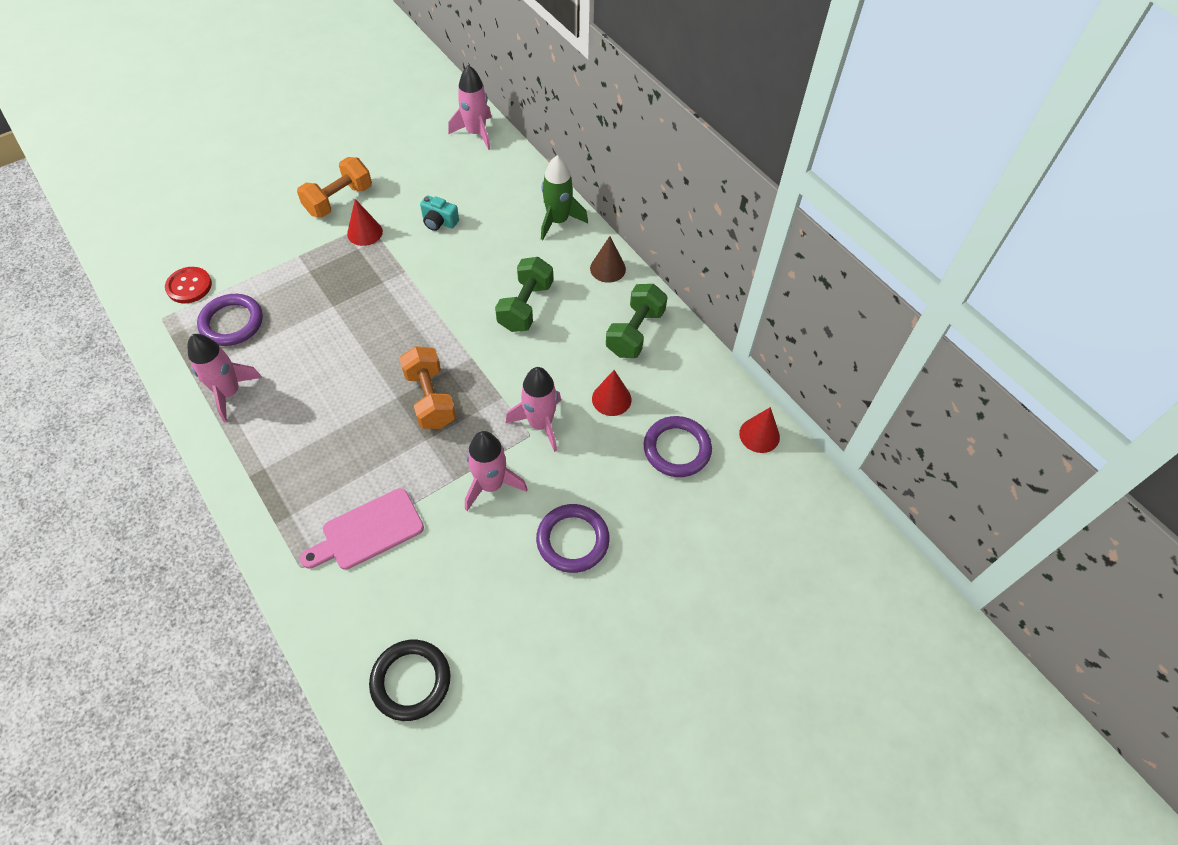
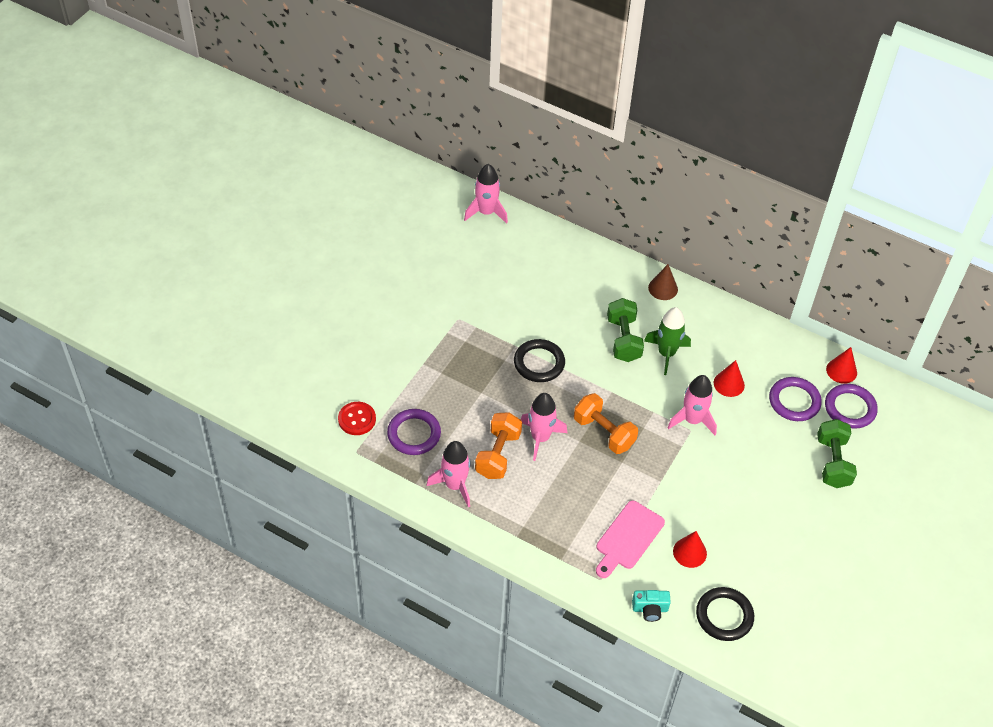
camera: 25 degrees left, 5 degrees down
(339, 200) = (420, 307): orange dumbbell -> orange dumbbell (498, 454)
(364, 232) = (460, 326): red cone -> red cone (689, 552)
(416, 298) = (539, 363): none -> black ring
(439, 222) = (511, 297): turquoise camera -> turquoise camera (650, 609)
(491, 485) = (688, 474): pink rocket -> pink rocket (540, 438)
(558, 221) = (601, 264): green rocket -> green rocket (666, 353)
(572, 540) = (766, 488): purple ring -> purple ring (850, 408)
(635, 332) = (714, 330): green dumbbell -> green dumbbell (832, 462)

